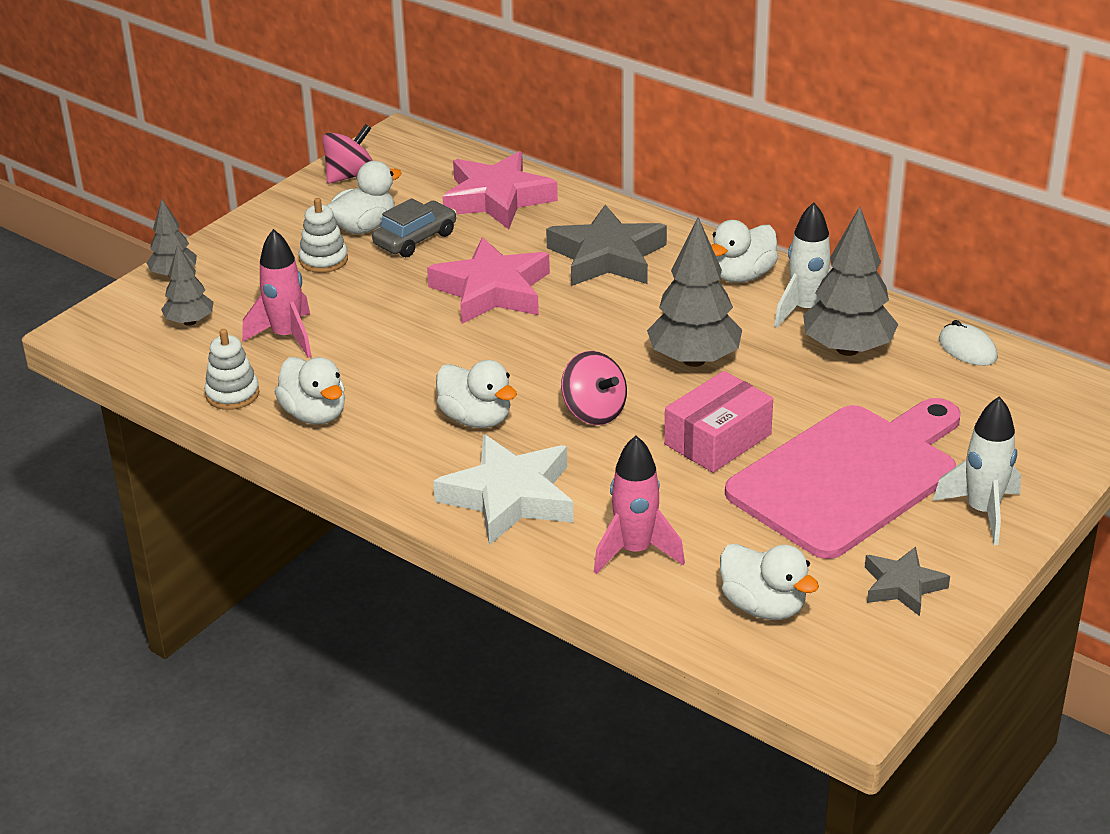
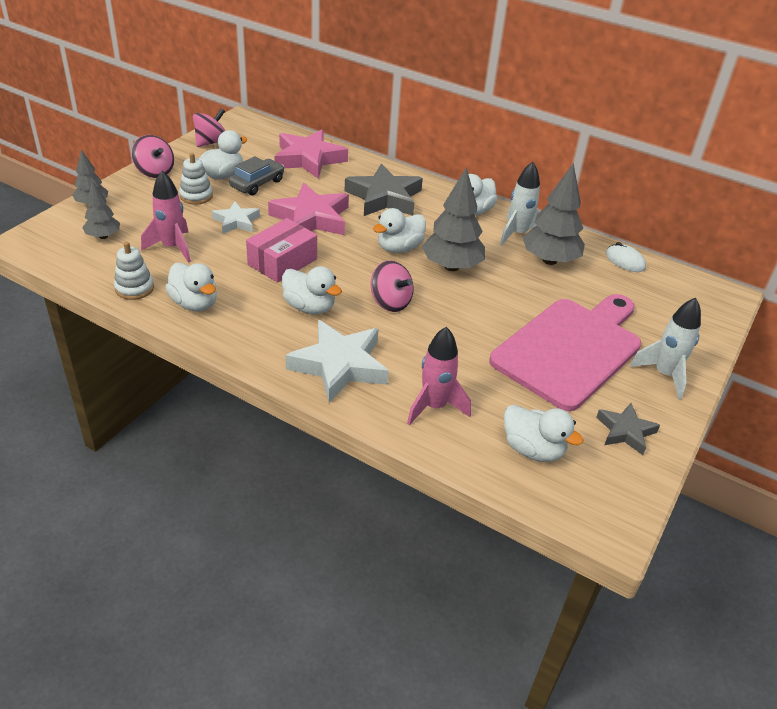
camera: 10 degrees left, 5 degrees up
(264, 224) = (155, 172): none -> pink spinning top
(380, 297) = (236, 221): none -> white star
(618, 333) = (399, 248): none -> white duck
(718, 439) = (477, 322): pink box -> pink box (282, 262)

